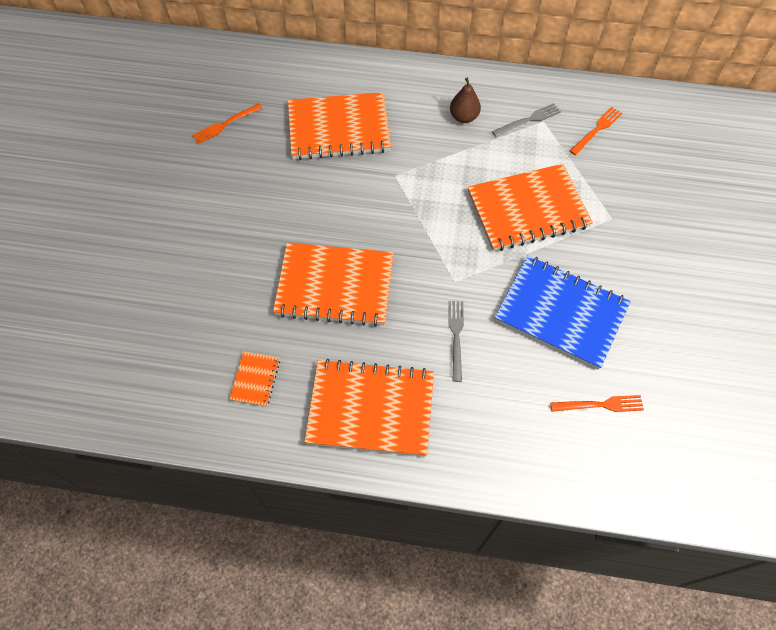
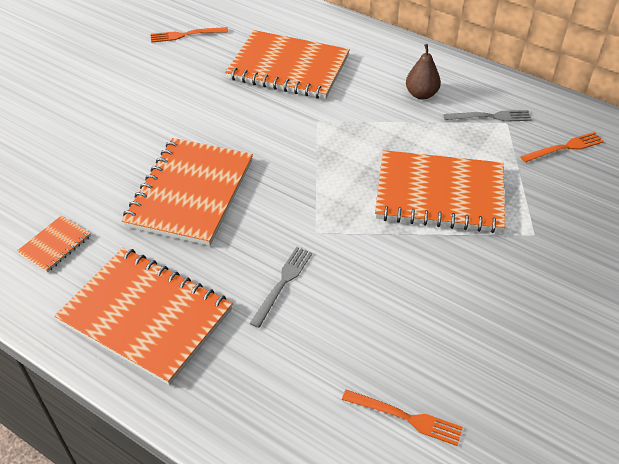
camera: 25 degrees right, 15 degrees down
(335, 286) = (190, 193): orange notebook -> orange notebook turned 75 degrees clockwise
(561, 313) = (416, 304): blue notebook -> none

